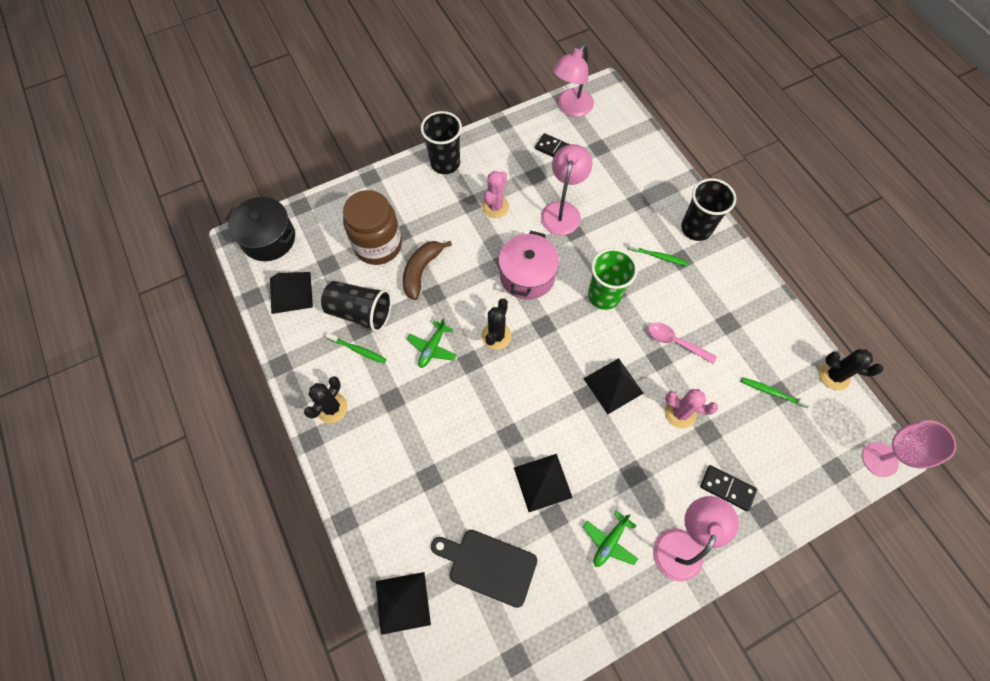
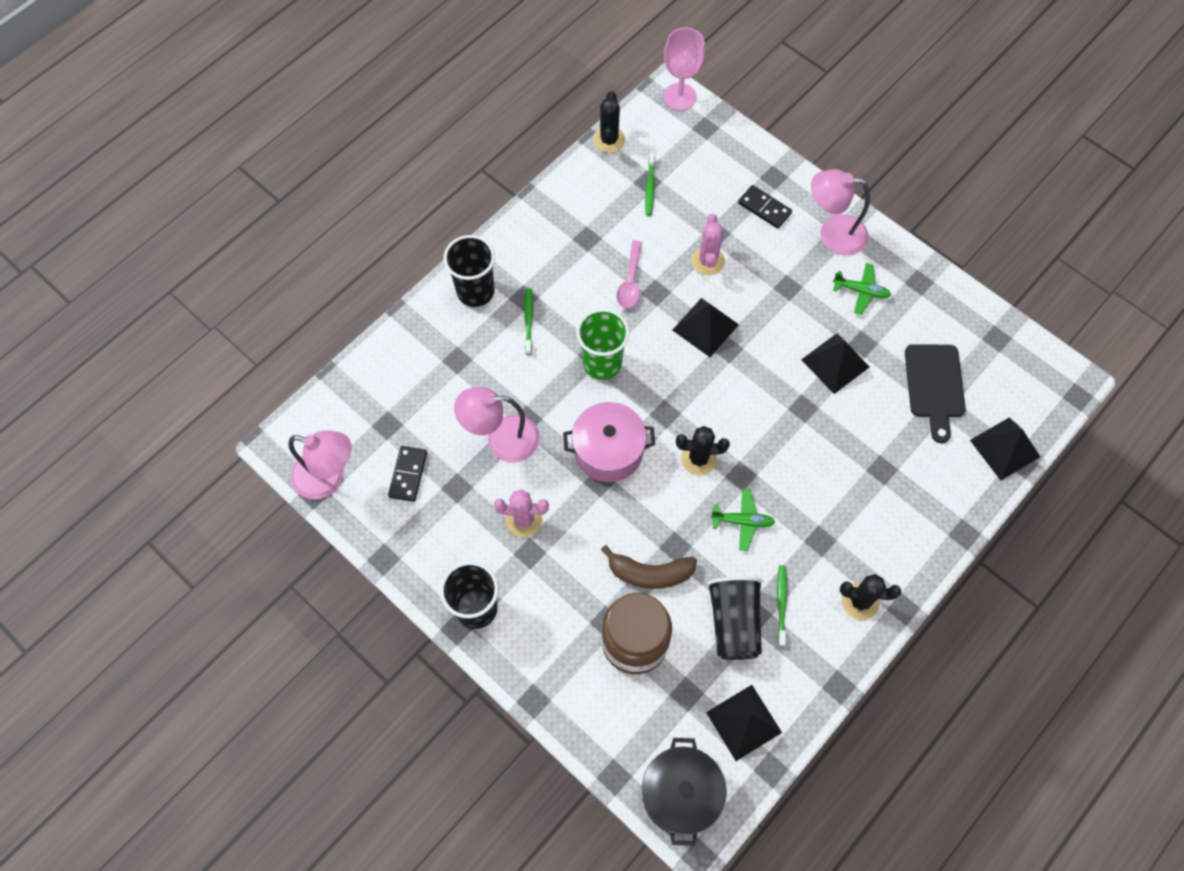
camera: 110 degrees left, 0 degrees up
(727, 488) = (764, 208): black domino -> black domino turned 60 degrees counterclockwise

